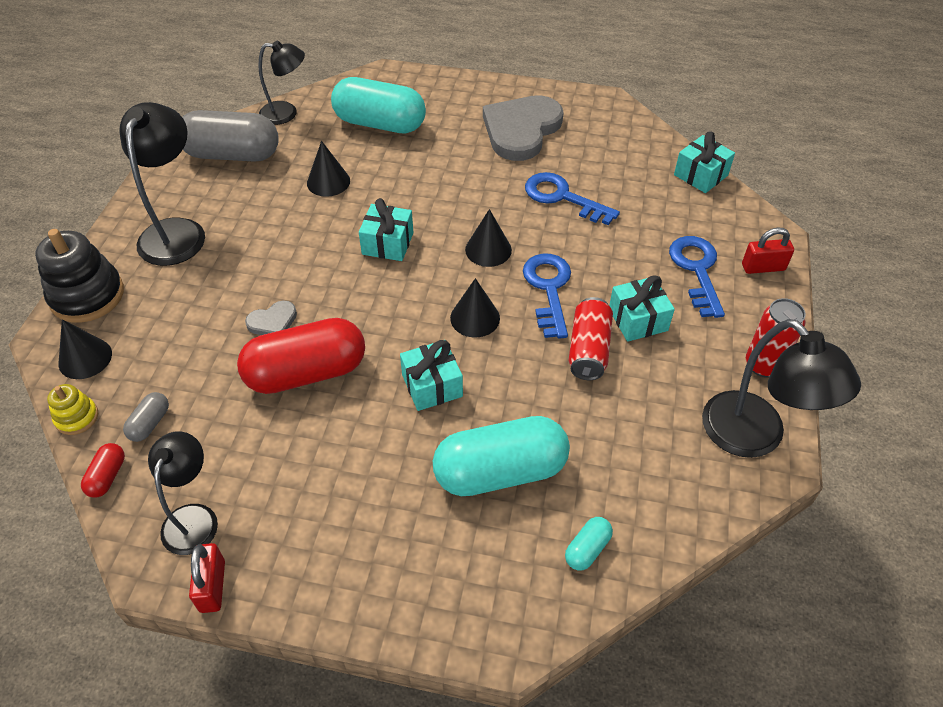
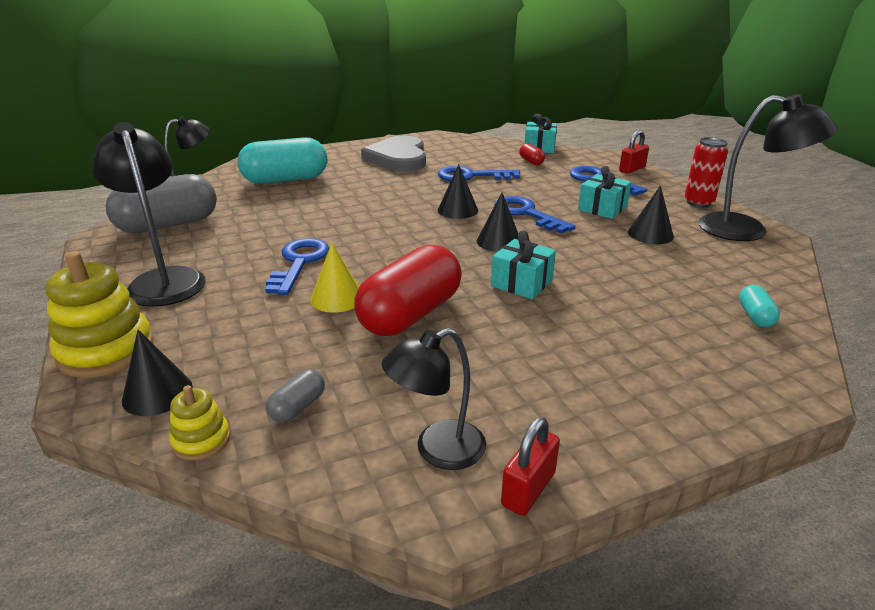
camera: 35 degrees left, 20 degrees down
(87, 296) = (106, 350): black stacking toy -> yellow stacking toy
(107, 476) = (299, 467): red capsule -> red capsule (531, 161)
(150, 423) = (298, 407): grey capsule -> grey capsule turned 45 degrees clockwise
(193, 517) = (437, 450): black lamp -> black lamp turned 90 degrees counterclockwise
(212, 586) = (528, 489): red padlock -> red padlock turned 75 degrees clockwise
(273, 321) = (337, 298): grey heart -> yellow cone
(284, 260) = (299, 263): none -> blue key
(328, 182) = (281, 215): black cone -> black cone (650, 234)
(387, 243) = (377, 229): turquoise gift -> none
(500, 472) = (639, 305): turquoise capsule -> none
(588, 349) = (595, 230): red can -> none

